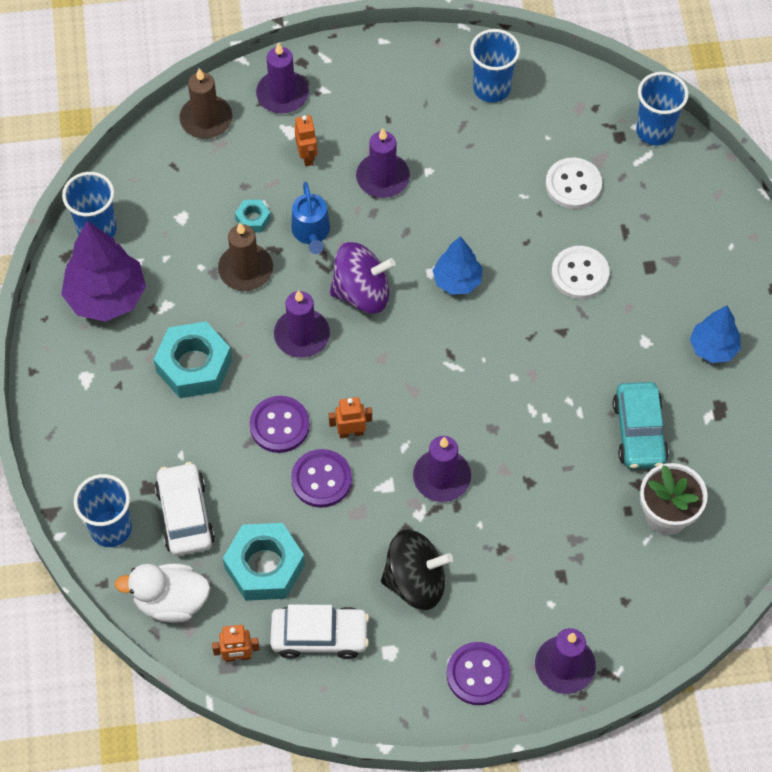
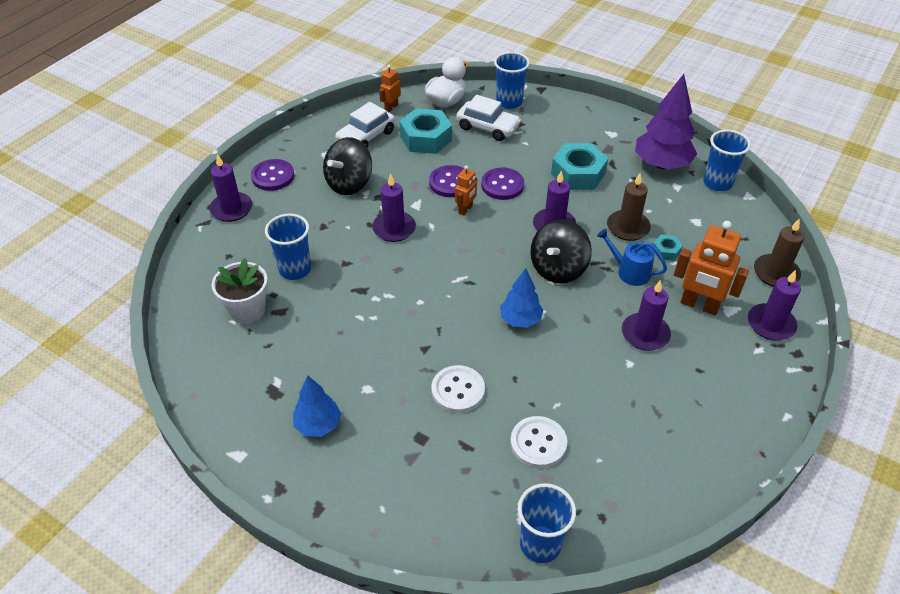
camera: 130 degrees right, 15 degrees down
(307, 156) = (699, 305): orange robot -> orange robot, size x1.84
(362, 293) = (558, 268): purple spinning top -> black spinning top
(491, 88) = (680, 456): blue cup -> blue cup (295, 269)
(639, 432) = (311, 336): turquoise car -> none

